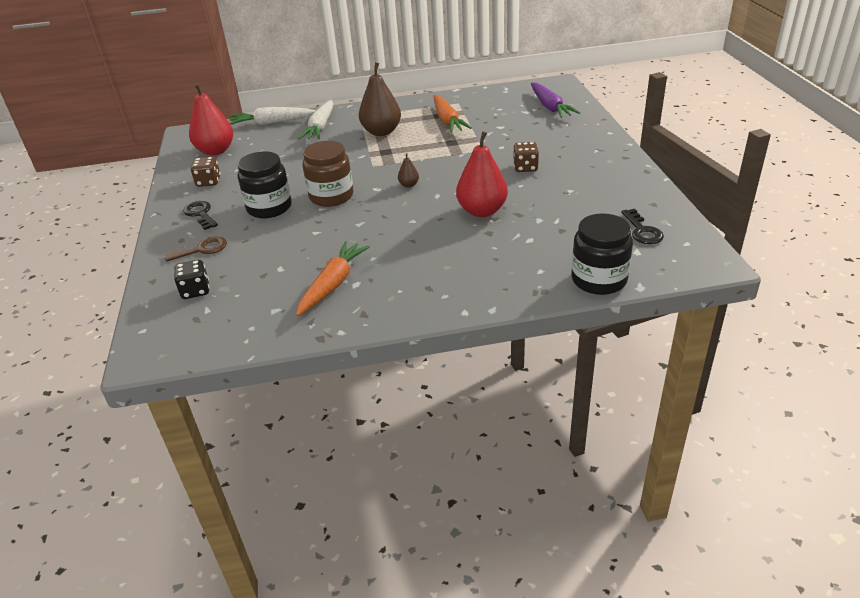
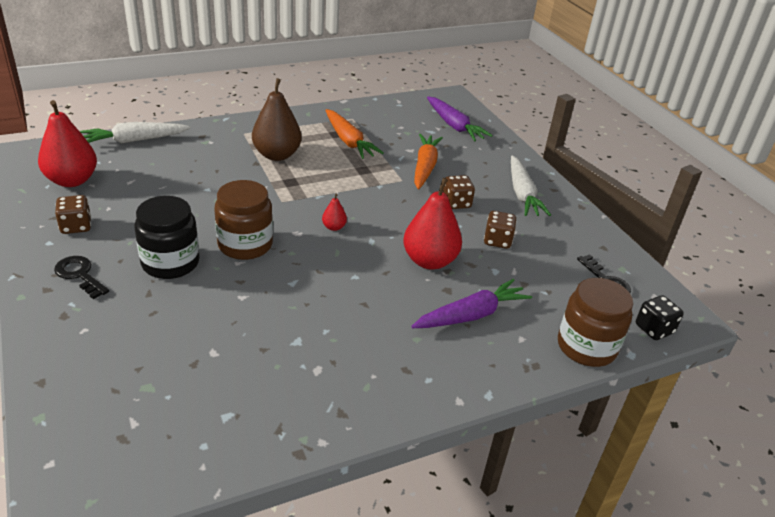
camera: 20 degrees left, 0 degrees up
(195, 291) = (108, 394): black dice -> black dice (654, 329)
(202, 249) = (98, 329): brown key -> none
(320, 127) = (199, 148): white carrot -> white carrot (522, 194)
(333, 284) = (289, 372): orange carrot -> orange carrot (425, 167)
(409, 185) = (334, 227): brown pear -> red pear
(502, 252) = (471, 315): none -> purple carrot
(551, 197) = (497, 241): none -> brown dice
(599, 279) = (586, 347): black jar -> brown jar

